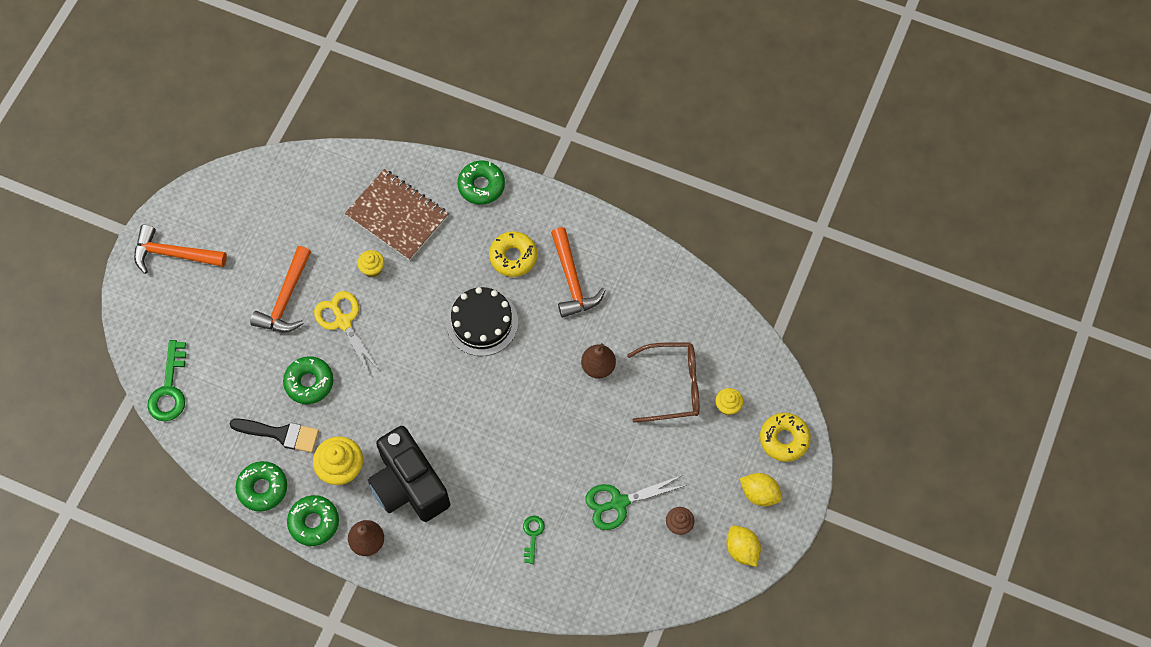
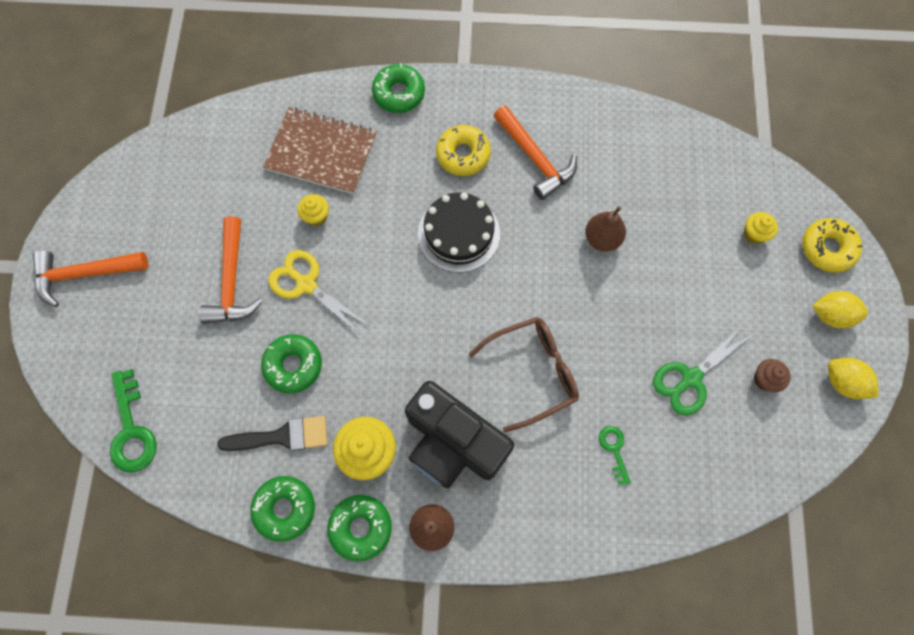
camera: 20 degrees left, 5 degrees up
(672, 386) = (687, 232): brown glasses -> brown glasses (531, 372)

